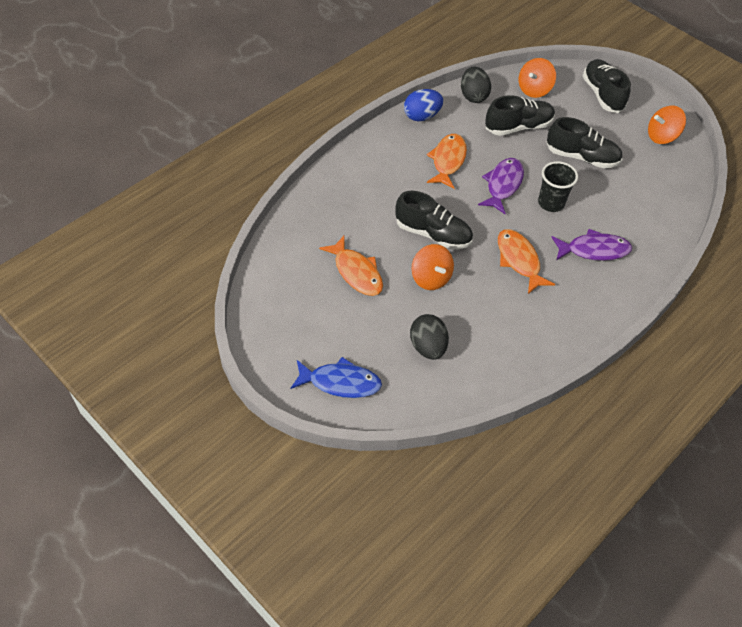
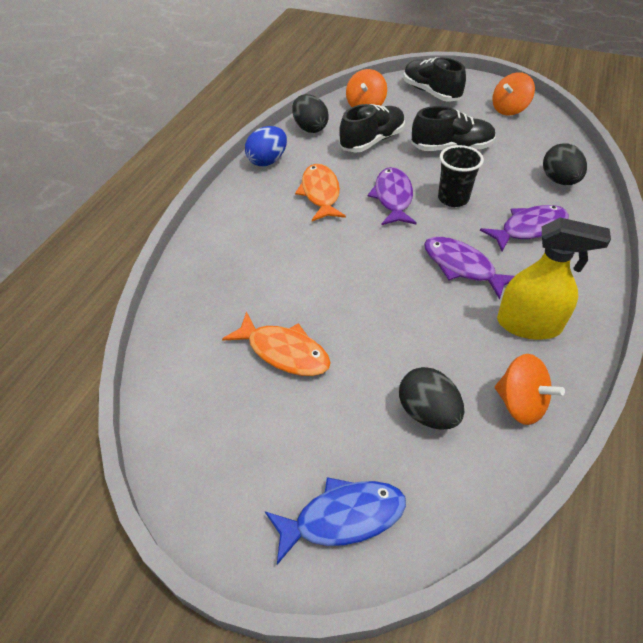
camera: 20 degrees left, 5 degrees down
(431, 278) = (378, 324): orange spinning top -> orange spinning top (520, 404)
(433, 234) = (350, 273): black shoe -> none
(519, 260) = (462, 267): orange fish -> purple fish
(537, 320) = (528, 325): none -> yellow spray bottle
(652, 219) = (559, 181): none -> black egg

